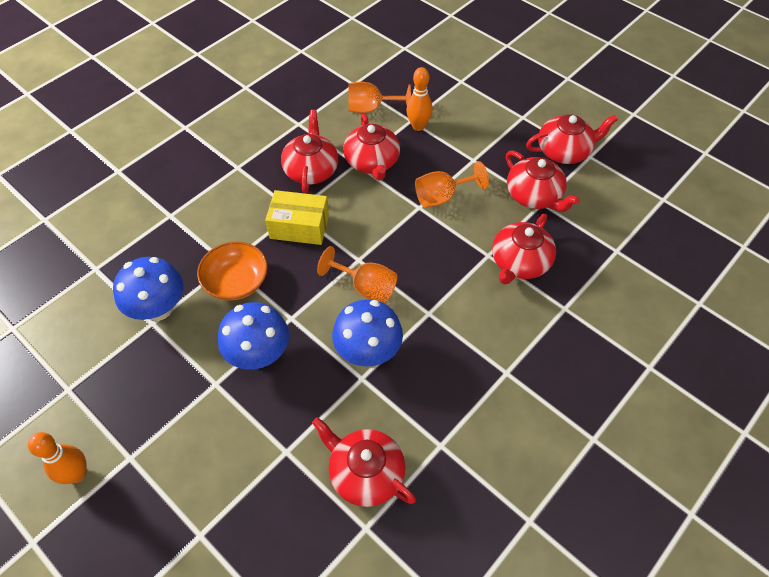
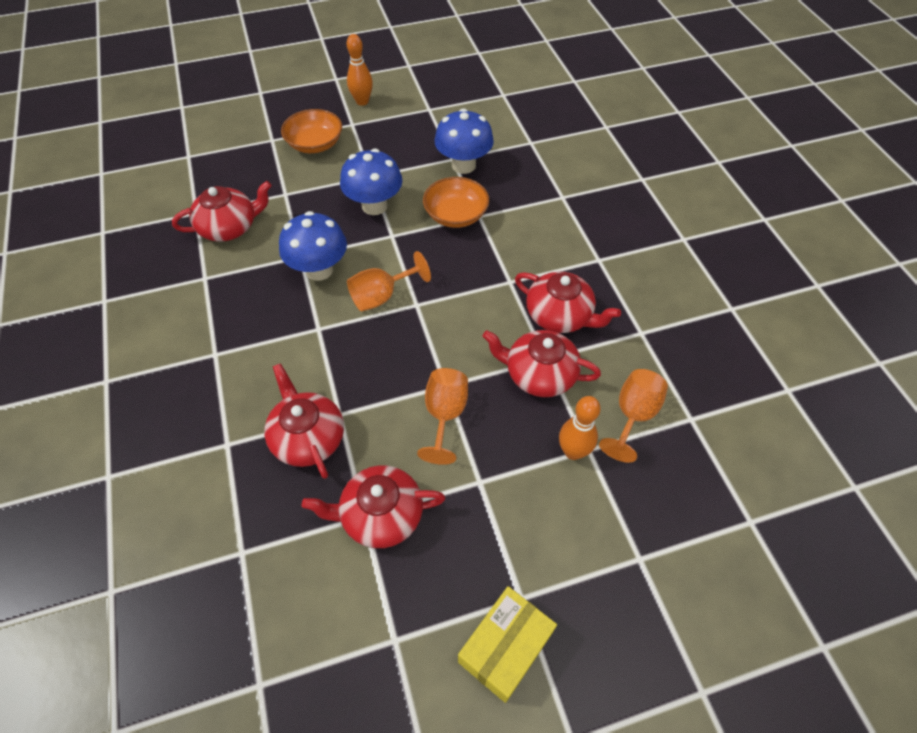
camera: 120 degrees right, 0 degrees up
(186, 476) = (315, 144): none -> orange bowl
(299, 227) = (487, 277): yellow box -> yellow box (505, 647)
(564, 151) = (425, 609): red teapot -> none

